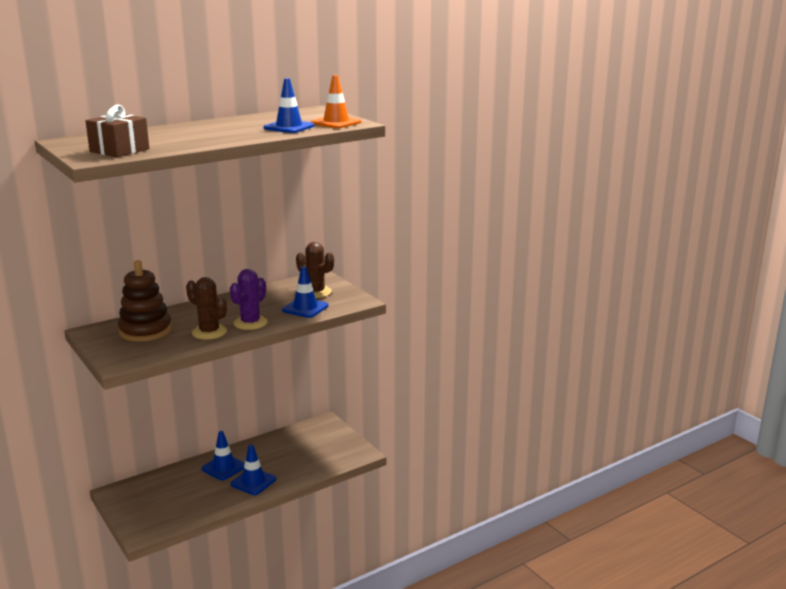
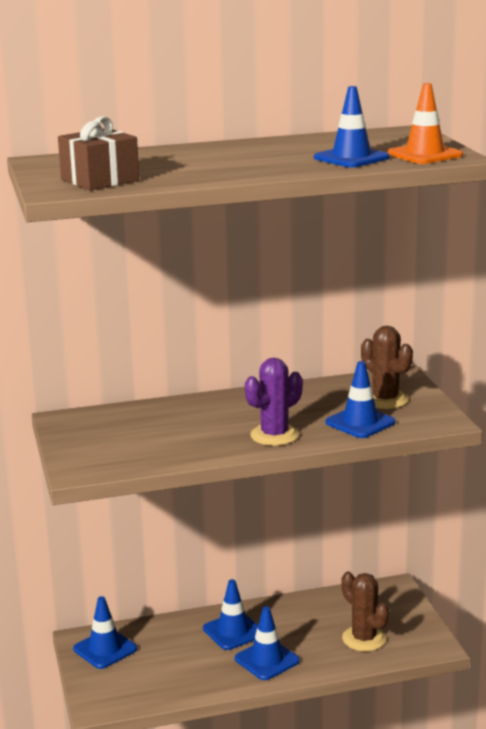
camera: 20 degrees right, 0 degrees up
(134, 495) = (105, 649): none -> blue traffic cone
(145, 331) = (131, 428): brown stacking toy -> none
(209, 332) = (213, 442): brown cactus -> brown cactus (364, 639)

